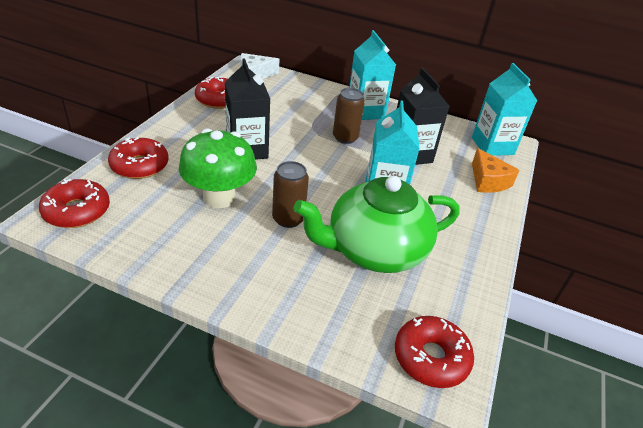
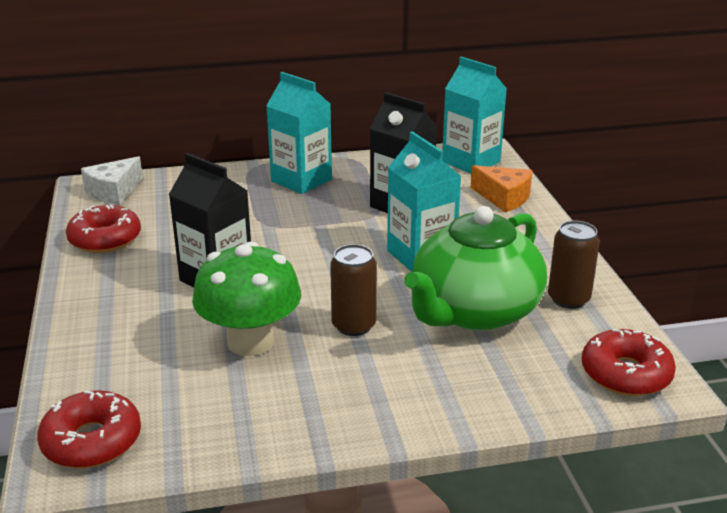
camera: 30 degrees left, 10 degrees down
(140, 165) = (104, 355): red donut -> none
(345, 138) = (313, 217): brown can -> brown can (568, 299)

